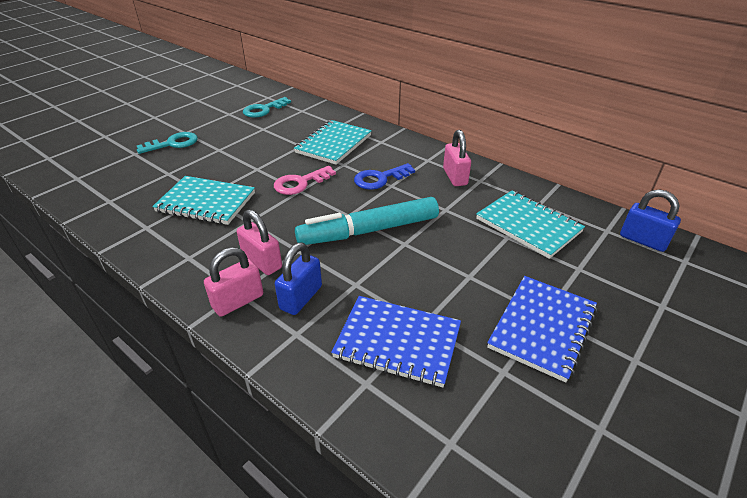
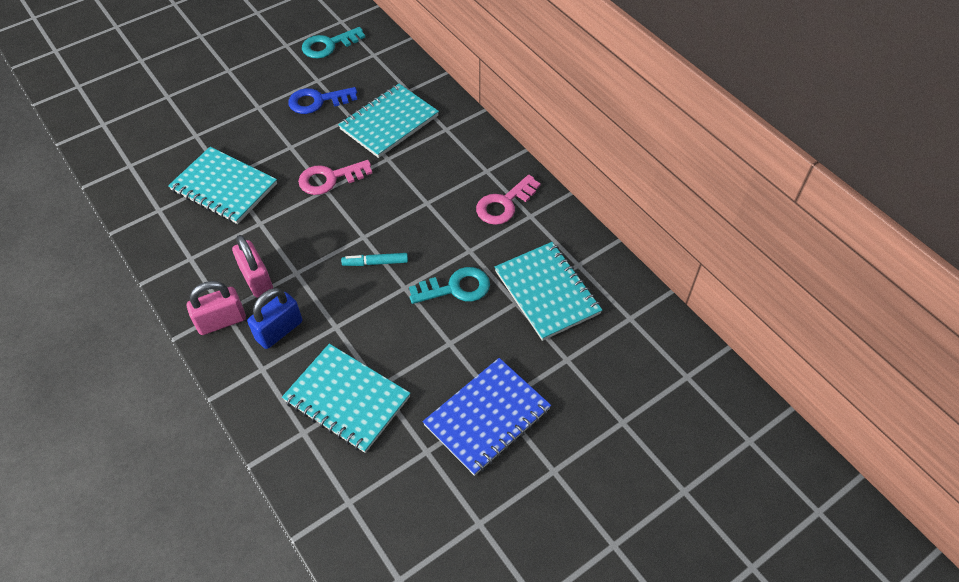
camera: 15 degrees right, 15 degrees up
(173, 143) = (211, 87): turquoise key -> turquoise key (456, 288)
(369, 231) = (375, 263): turquoise marker -> turquoise marker, size x0.42
(380, 179) = (418, 190): blue key -> blue key (317, 101)
(397, 342) = (347, 399): blue notebook -> turquoise notebook
(455, 177) = (504, 204): pink padlock -> pink key
(643, 240) = (660, 340): blue padlock -> none

